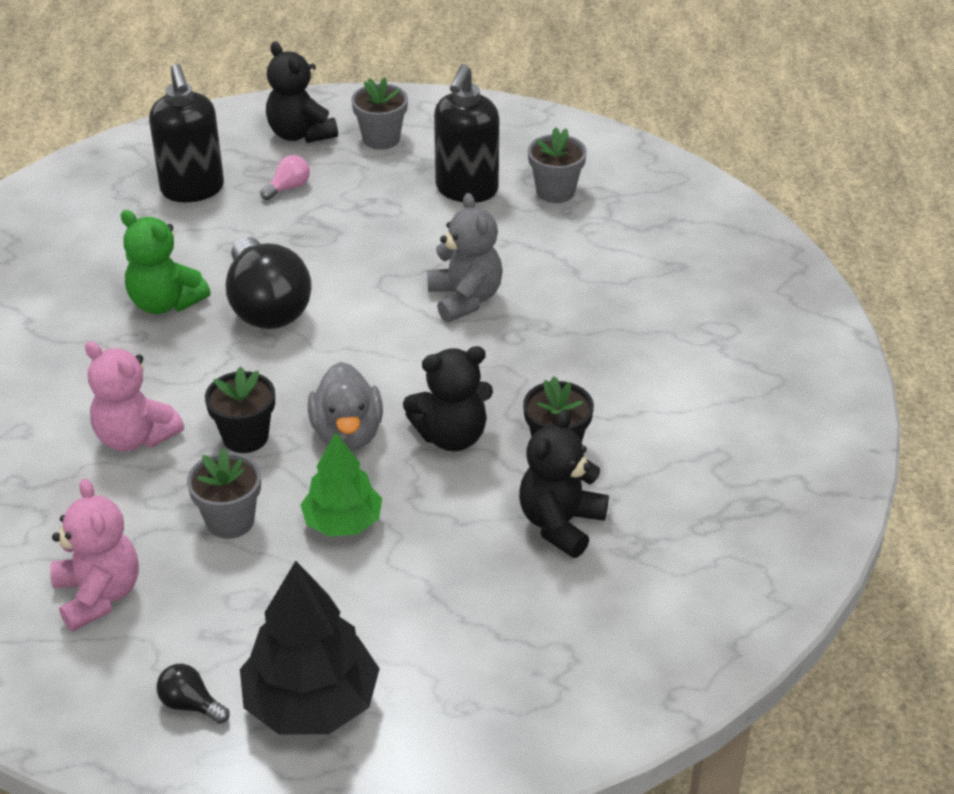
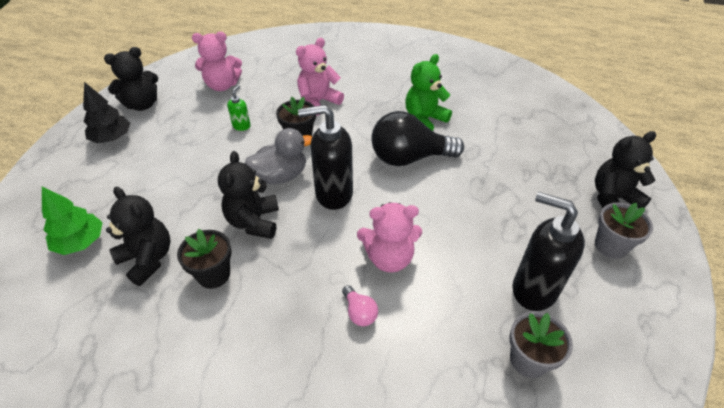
camera: 105 degrees right, 5 degrees up
(191, 704) = (142, 105): black light bulb -> black teddy bear
(193, 189) = (539, 140): black soap dispenser -> black soap dispenser (333, 194)
(230, 521) = (241, 126): grey flower pot -> green soap dispenser
(288, 188) = (540, 183): pink light bulb -> pink light bulb (359, 312)
(311, 702) = (112, 138): black tree -> black tree, size x0.65
(343, 522) = (214, 164): green tree -> green tree (80, 242)
(347, 434) = (281, 176): grey duck -> grey duck turned 150 degrees clockwise
(465, 299) = (389, 258): grey teddy bear -> pink teddy bear

